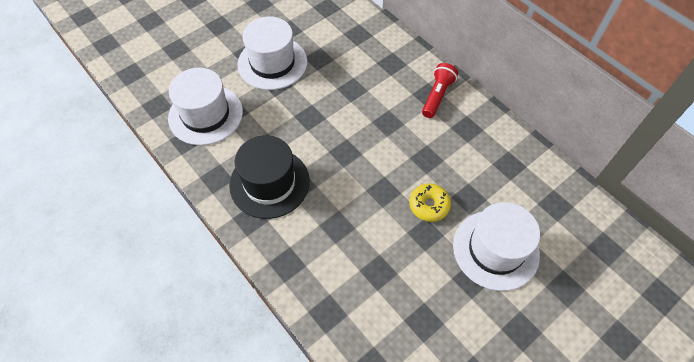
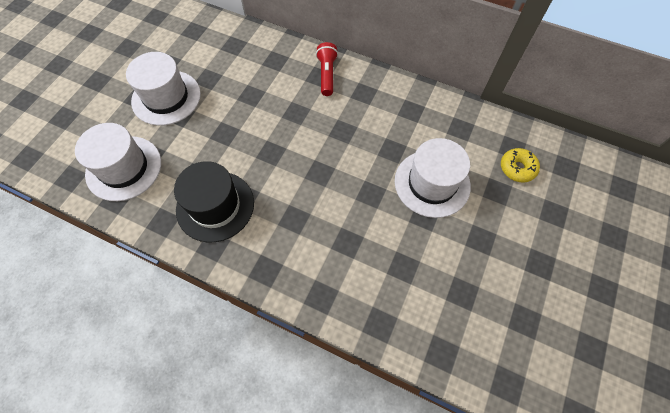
camera: 25 degrees left, 5 degrees up
(429, 205) = (363, 169): yellow donut -> yellow donut (517, 168)

